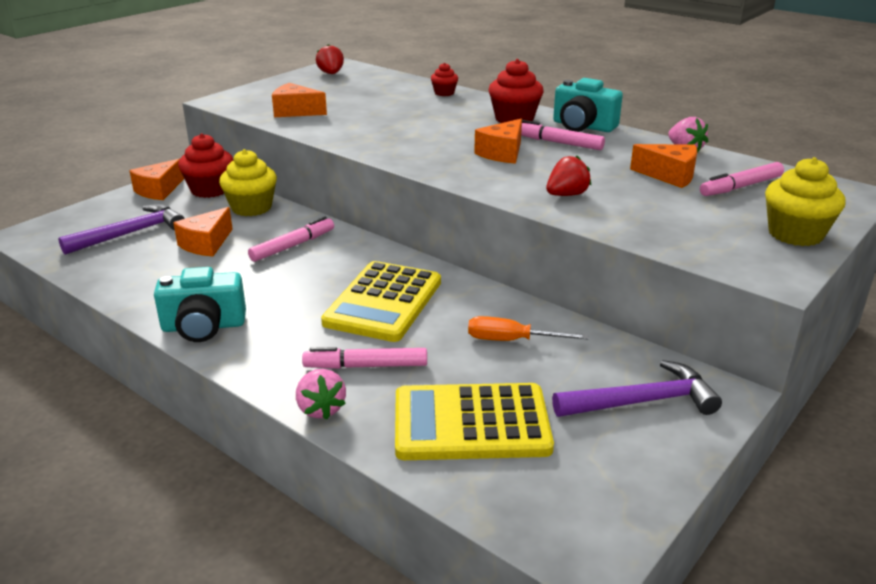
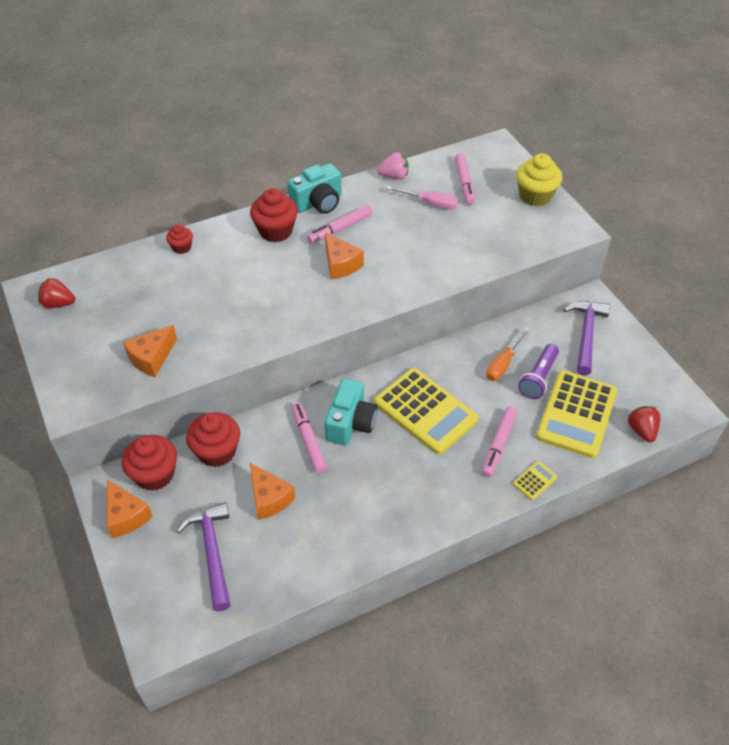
camera: 65 degrees left, 20 degrees up
(203, 326) = (405, 524): turquoise camera -> turquoise camera (350, 423)
(251, 208) = (217, 451): yellow cupcake -> red cupcake
(321, 409) = (535, 481): pink strawberry -> yellow calculator
(511, 374) = (538, 378): none -> purple flashlight
(566, 195) = (431, 262): red strawberry -> red strawberry (641, 430)
(669, 176) = (430, 203): orange cheese -> pink screwdriver

